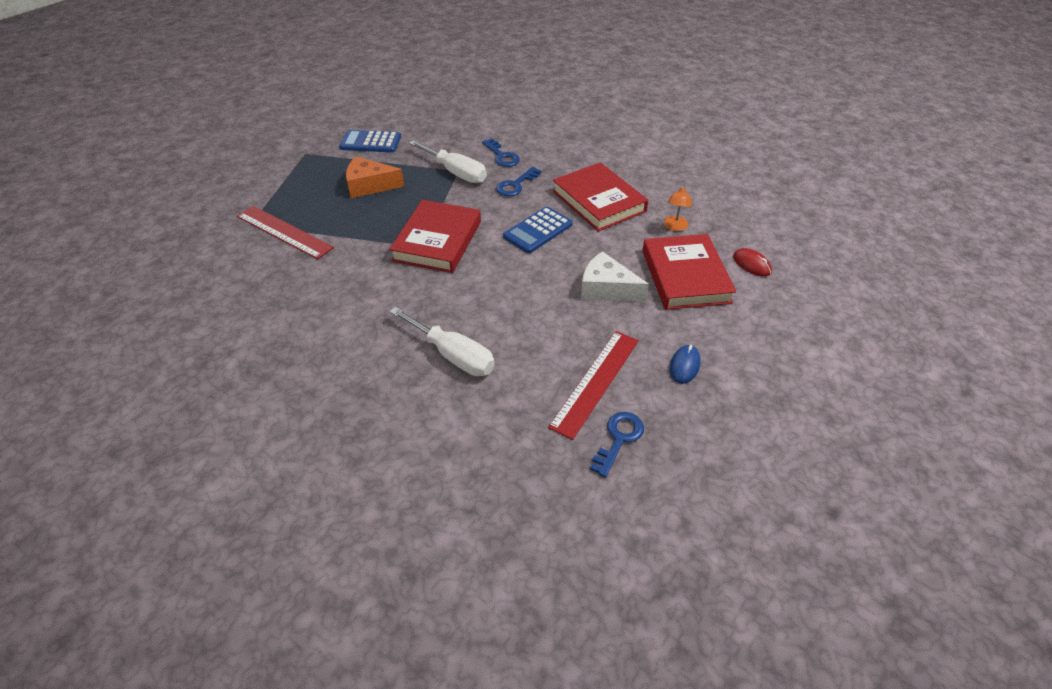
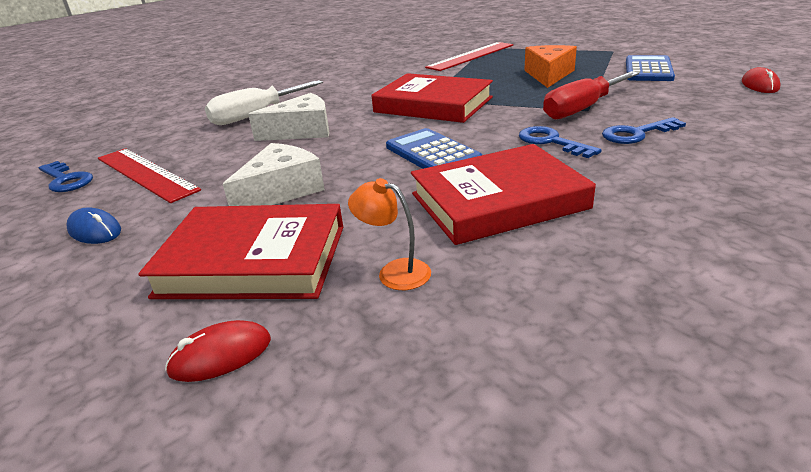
camera: 105 degrees right, 15 degrees down
(418, 109) = (759, 85): none -> red mouse
(456, 173) = (582, 109): white screwdriver -> red screwdriver
(497, 308) = (302, 131): none -> white cheese

